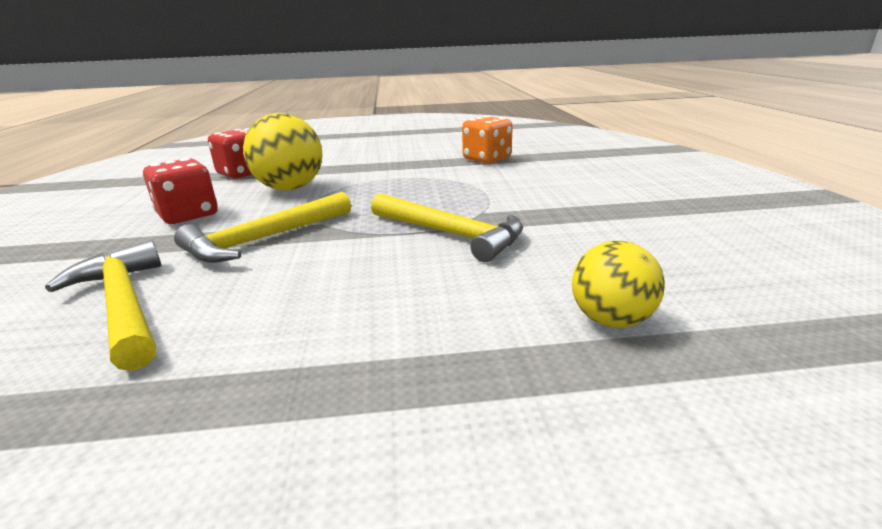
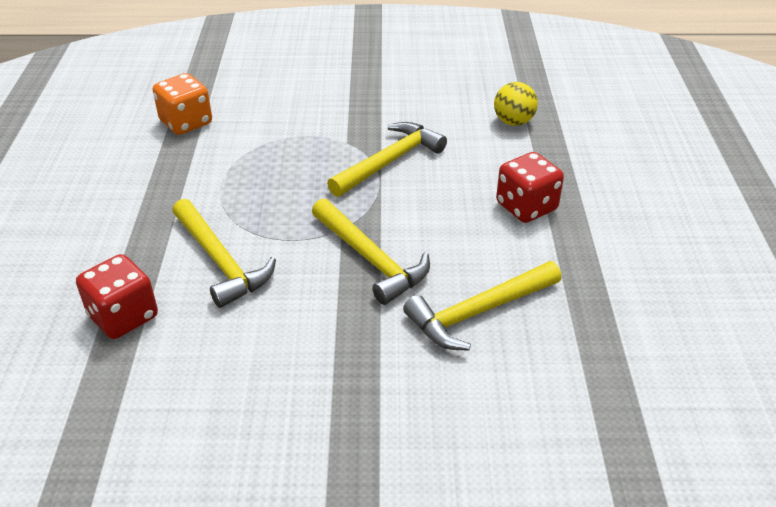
camera: 85 degrees left, 15 degrees up
(188, 215) = (285, 328): red dice -> red dice (526, 207)
(290, 188) = (220, 262): yellow ball -> yellow hammer

